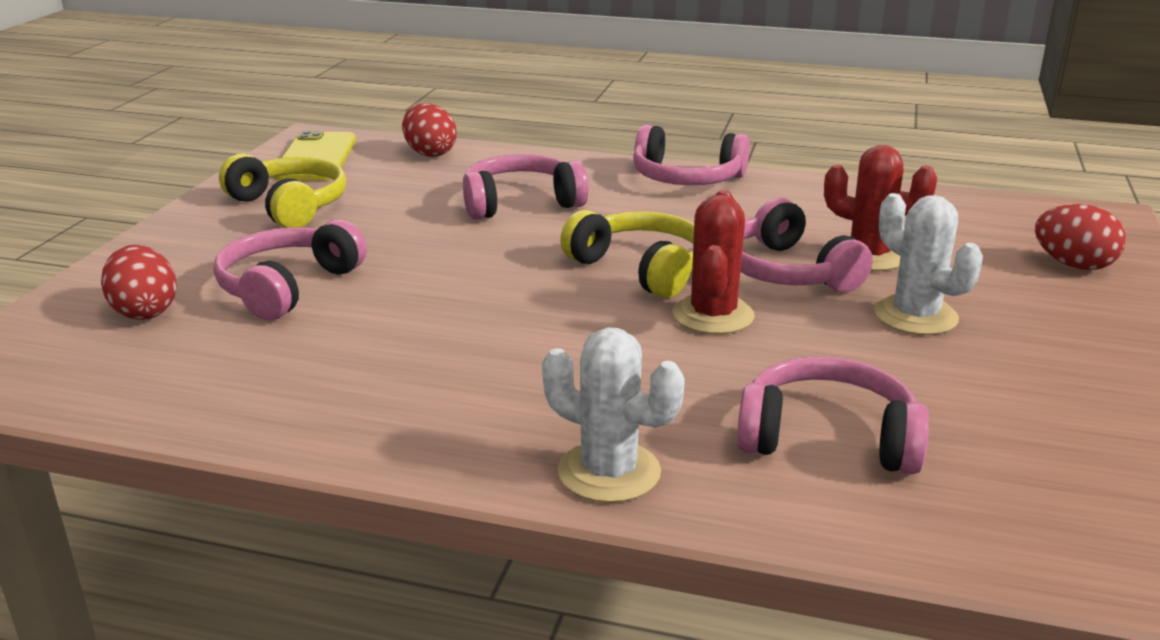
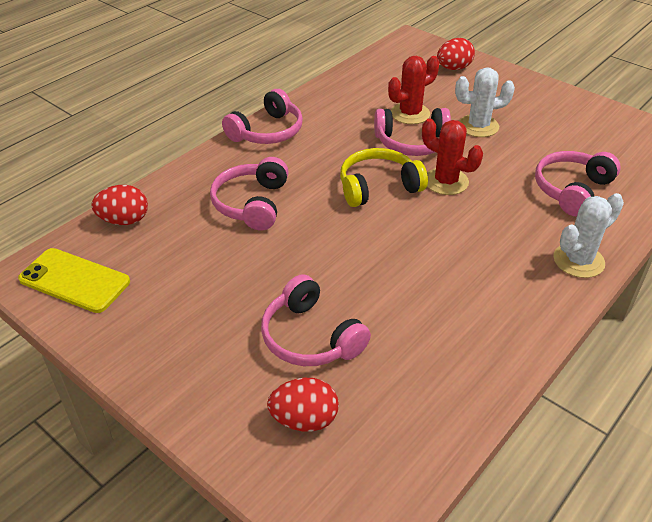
camera: 65 degrees left, 15 degrees up
(289, 206) = (166, 313): yellow headphones -> none

